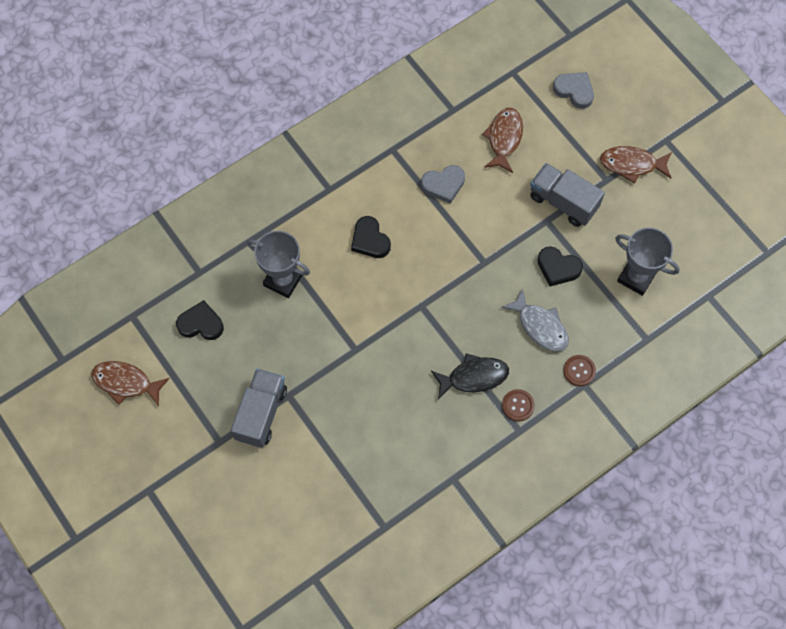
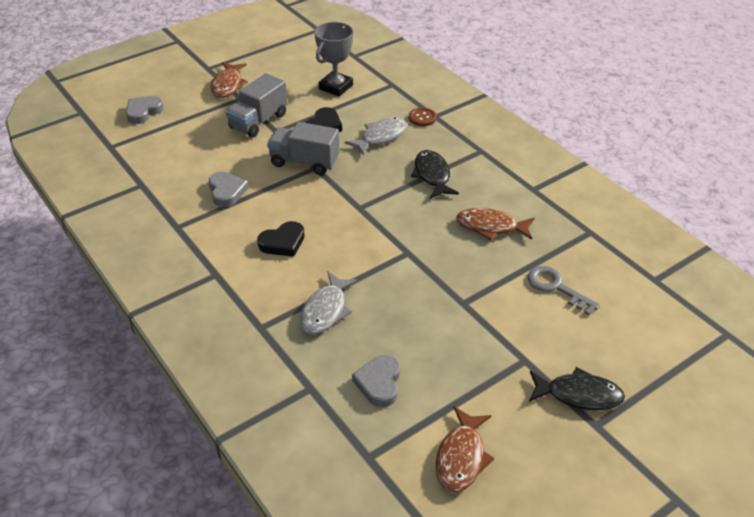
camera: 90 degrees left, 25 degrees down
(179, 481) = (579, 395): none -> black fish
(201, 324) = (379, 383): black heart -> grey heart
(261, 413) = (486, 324): grey truck -> grey truck (304, 162)
(283, 280) = (325, 310): grey trophy -> grey fish
(305, 481) = (556, 287): none -> grey key
(504, 138) = (183, 153): brown fish -> brown fish (491, 227)
(518, 405) = (457, 151): brown button -> none

